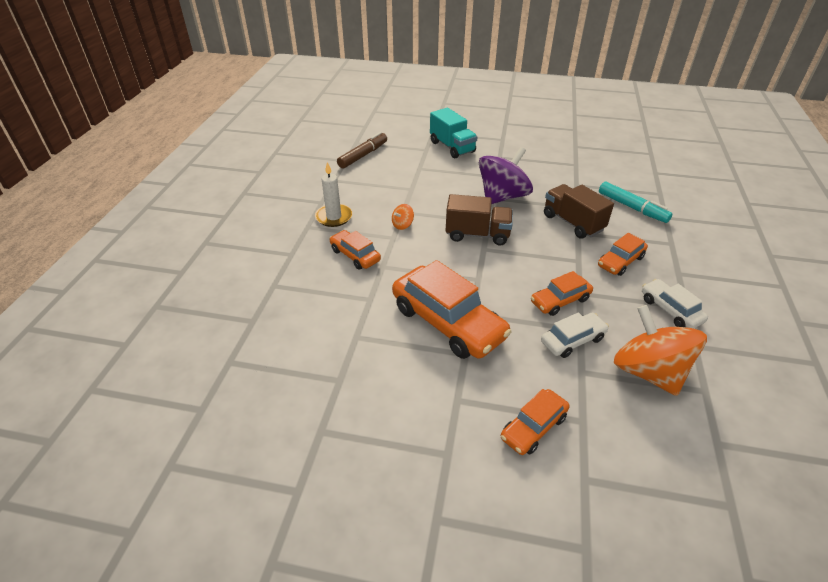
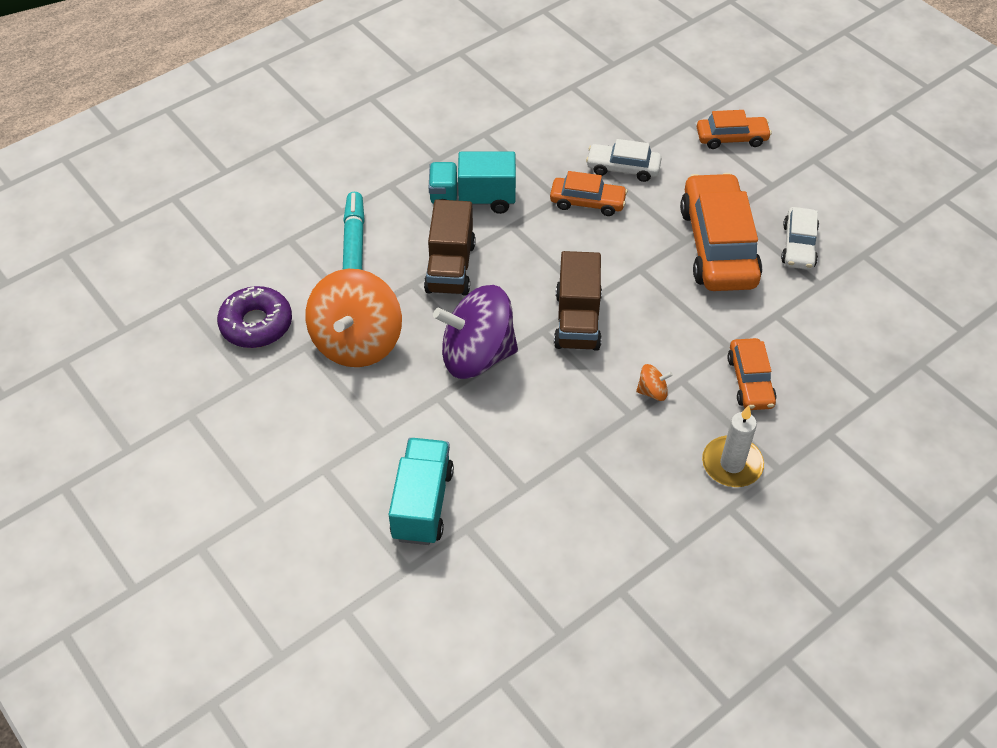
camera: 140 degrees left, 10 degrees up
(363, 155) = (581, 583): brown marker -> none
(477, 234) = (577, 320): brown truck -> brown truck turned 135 degrees counterclockwise
(607, 160) = (256, 324): none -> purple donut
(620, 261) = (472, 199): orange car -> turquoise truck
(648, 372) = (595, 117): orange spinning top -> orange spinning top (357, 342)
(670, 310) = (502, 139): white car -> white car (798, 246)

